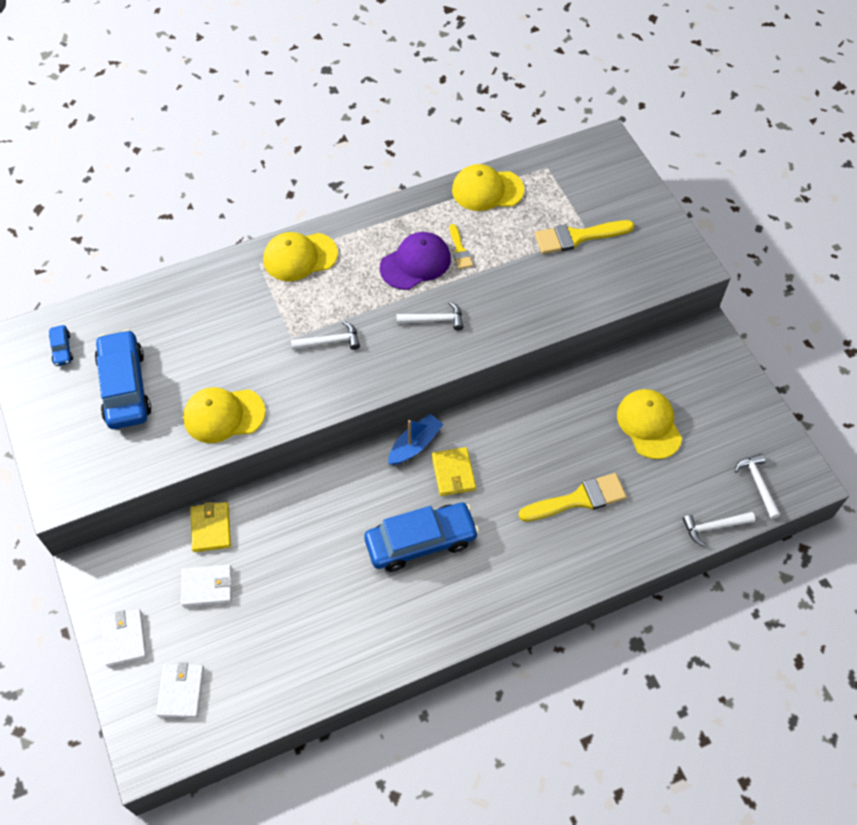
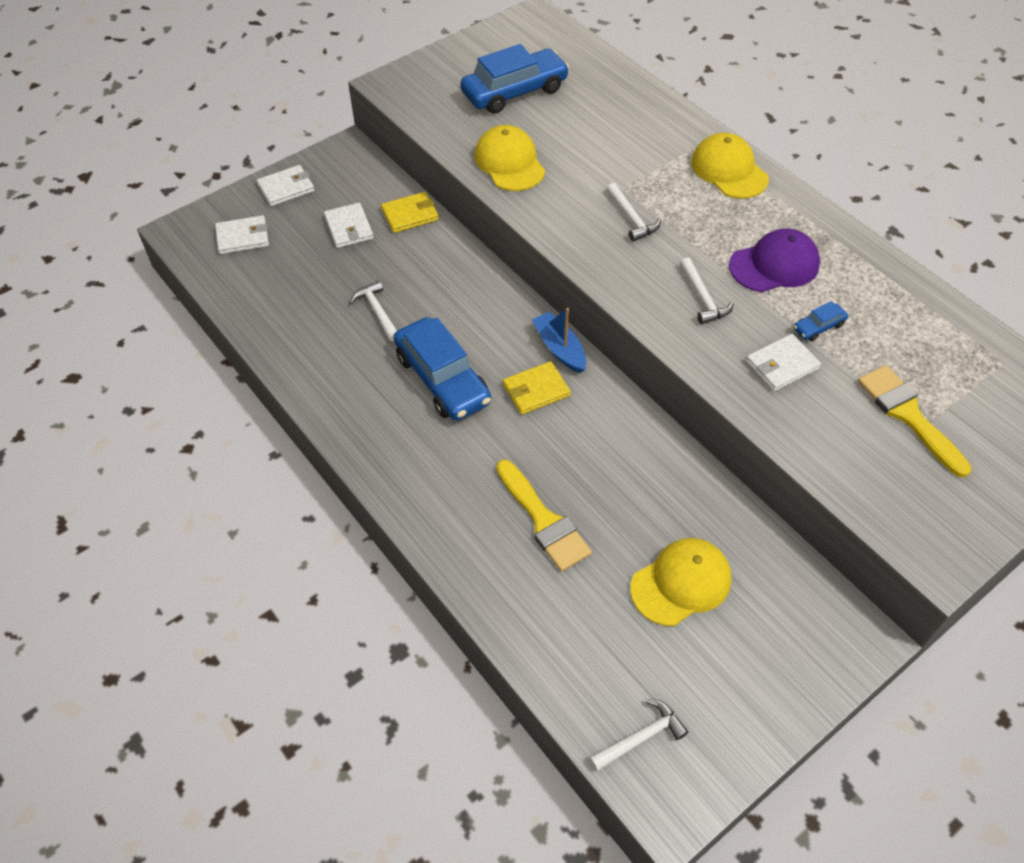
camera: 75 degrees right, 5 degrees down
(62, 349) = (538, 44): blue car -> blue car (818, 327)
(415, 263) = (774, 265): purple cap -> purple cap turned 60 degrees counterclockwise
(415, 444) = (559, 348): blue boat -> blue boat turned 150 degrees counterclockwise
(459, 250) = (816, 300): yellow brush -> none
(487, 190) = (925, 308): yellow cap -> none
(514, 292) = (781, 365): none -> white wallet
(714, 527) = (554, 686): white hammer -> white hammer (377, 311)

